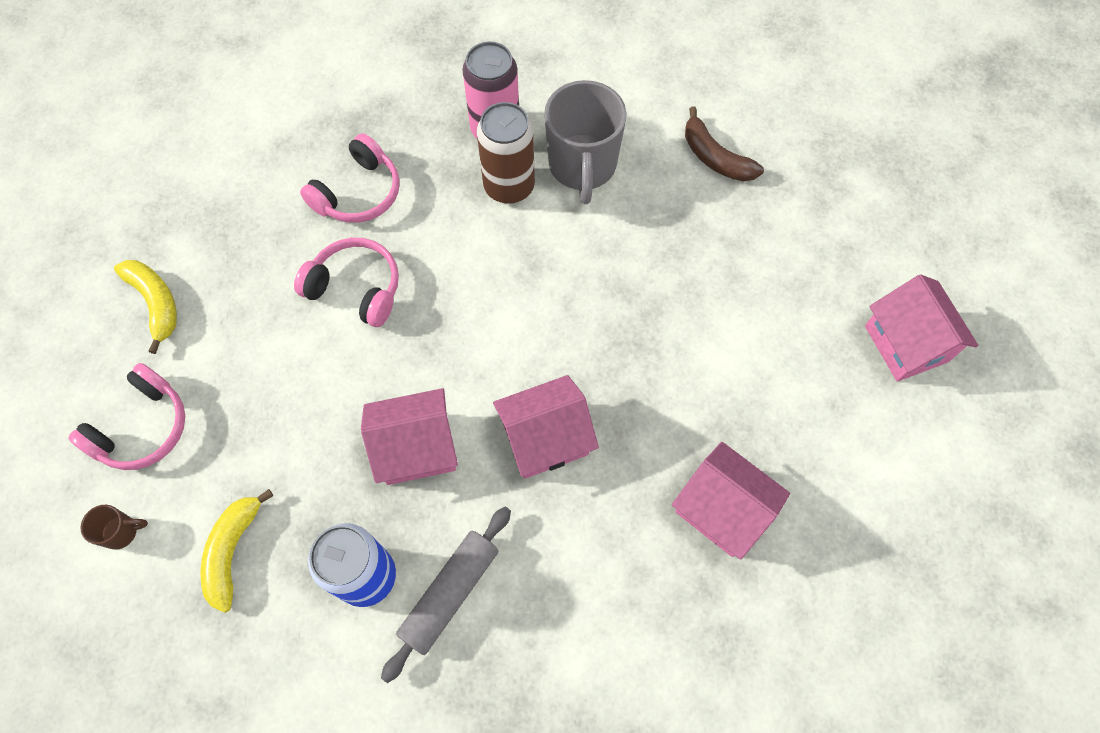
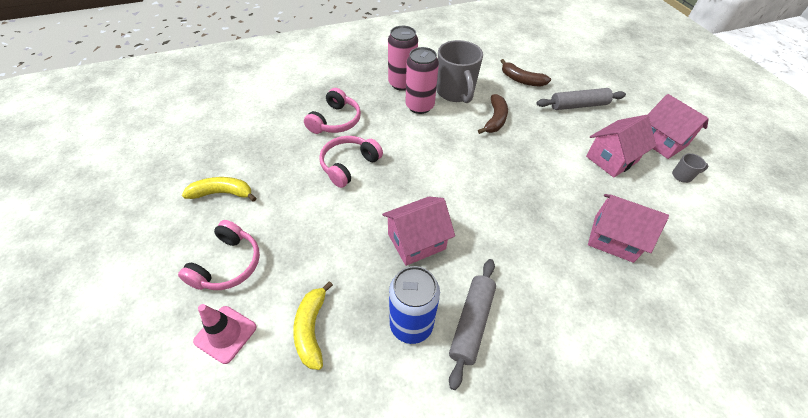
camera: 15 degrees left, 15 degrees down
(121, 532) = (225, 334): brown mug -> pink traffic cone
(156, 303) = (222, 193): yellow banana -> yellow banana turned 45 degrees counterclockwise
(356, 288) = (349, 165): pink headphones -> pink headphones turned 60 degrees counterclockwise
(509, 186) = (419, 106): brown can -> pink can
(545, 439) = (493, 221): pink house -> pink house (611, 159)
(629, 239) = (495, 119): none -> brown banana
(794, 236) = (578, 105): none -> grey rolling pin
(903, 420) = (682, 176): none -> grey mug

